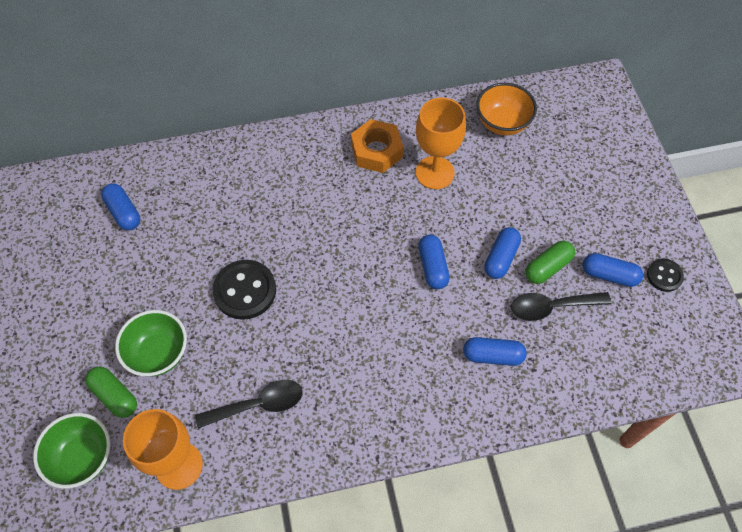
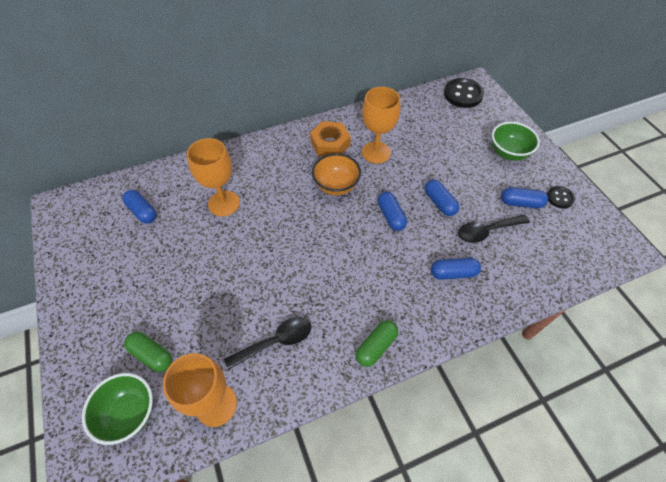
camera: 10 degrees left, 5 degrees down
(158, 354) = (185, 314): green bowl -> green bowl (508, 153)
(225, 216) = (224, 203): none -> orange goblet
(245, 291) = (249, 255): black button -> black button (463, 94)
(501, 258) = (439, 203): blue capsule -> blue capsule turned 45 degrees counterclockwise
(502, 123) = (415, 115): orange bowl -> orange bowl (336, 186)
(547, 267) = (475, 204): green capsule -> green capsule (376, 346)

